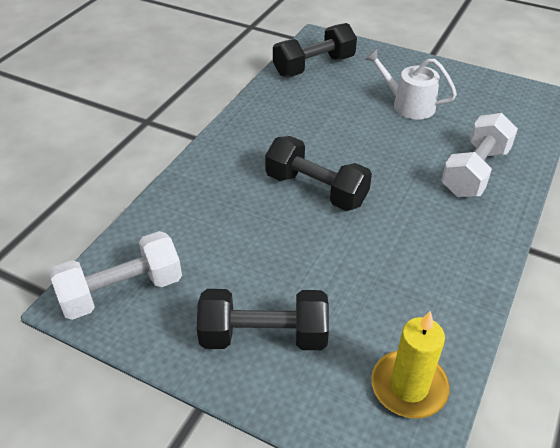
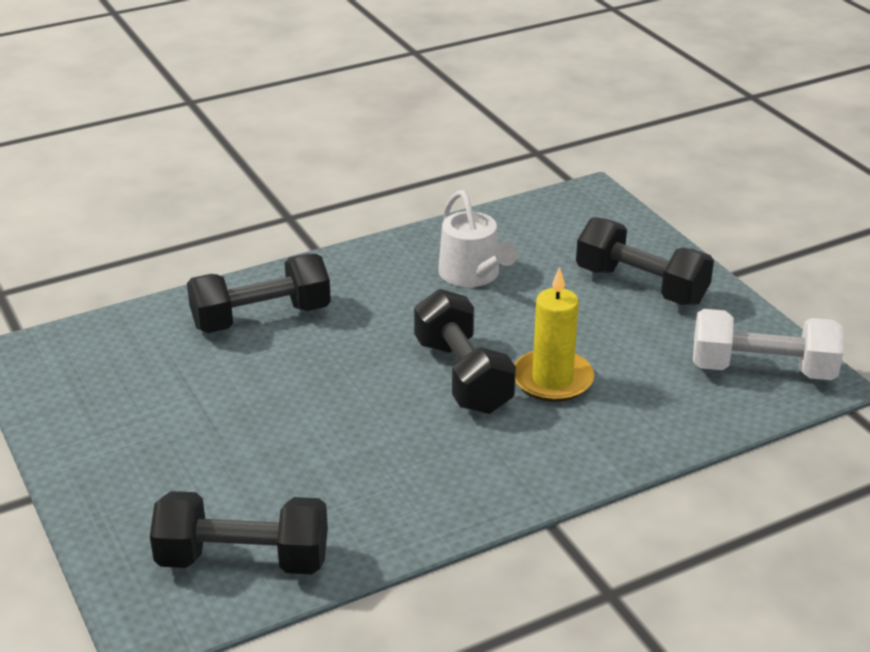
camera: 145 degrees left, 10 degrees down
(408, 105) = (206, 425): white watering can -> white watering can (472, 275)
(409, 386) = (549, 218): yellow candle -> yellow candle (552, 380)
(475, 172) = (261, 317): white dumbbell -> black dumbbell

